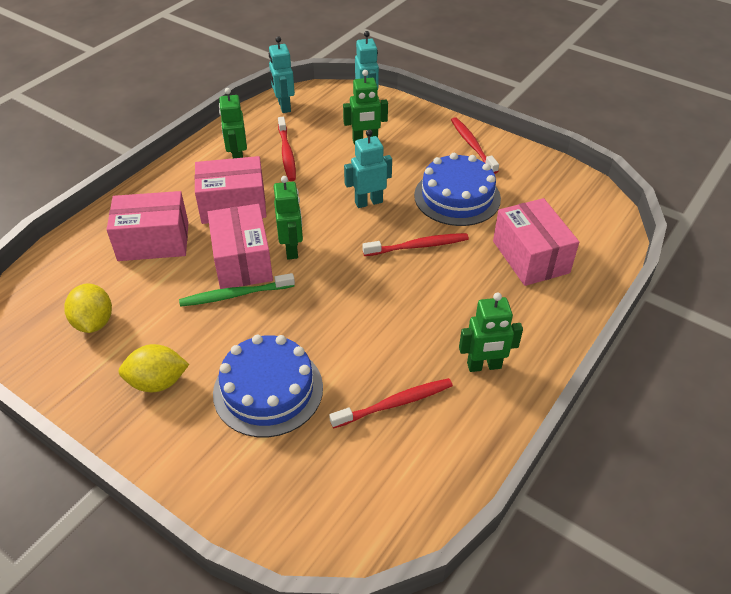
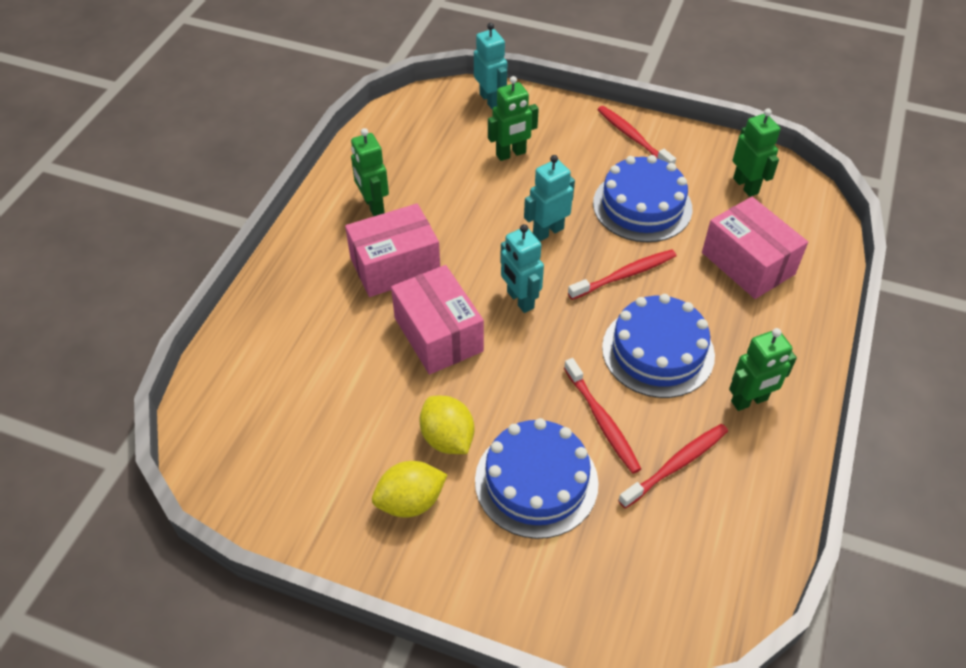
camera: 15 degrees left, 5 degrees up
(94, 322) = (301, 447): yellow lemon -> yellow lemon (447, 438)
(153, 241) = (322, 331): pink box -> none
(234, 295) = (448, 378): green toothbrush -> none
(284, 106) = (396, 125): turquoise robot -> turquoise robot (520, 300)
(287, 154) = (428, 187): red toothbrush -> red toothbrush (602, 421)
(292, 249) = (487, 308): green robot -> green robot (746, 186)
(420, 310) = (658, 351): none -> blue cake

